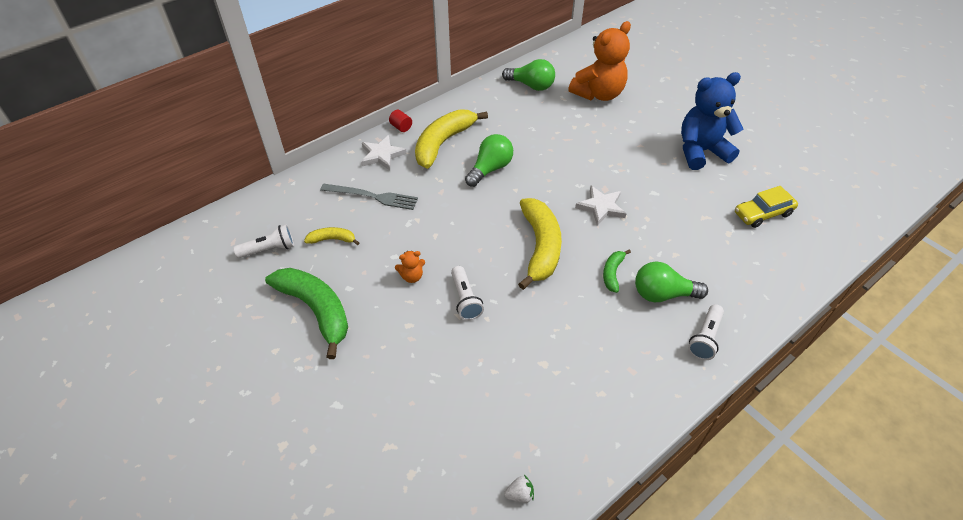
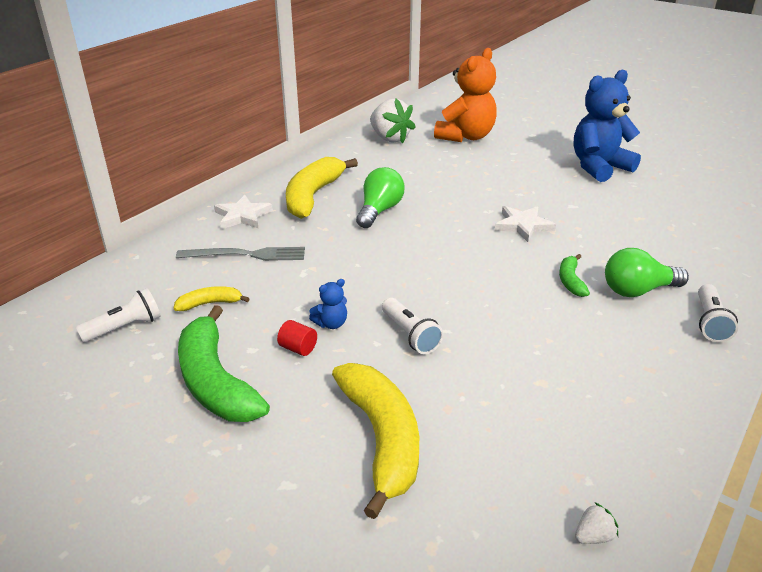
camera: 15 degrees left, 15 degrees down
(316, 310) = (215, 381): green banana -> green banana turned 150 degrees counterclockwise
(401, 127) = (256, 189): red cylinder -> red cylinder (298, 348)
(412, 276) = (331, 323): orange teddy bear -> blue teddy bear
(531, 85) = (390, 138): green light bulb -> white strawberry
(540, 247) = (474, 271): yellow banana -> yellow banana (381, 439)
(762, 213) = (694, 207): yellow car -> none

